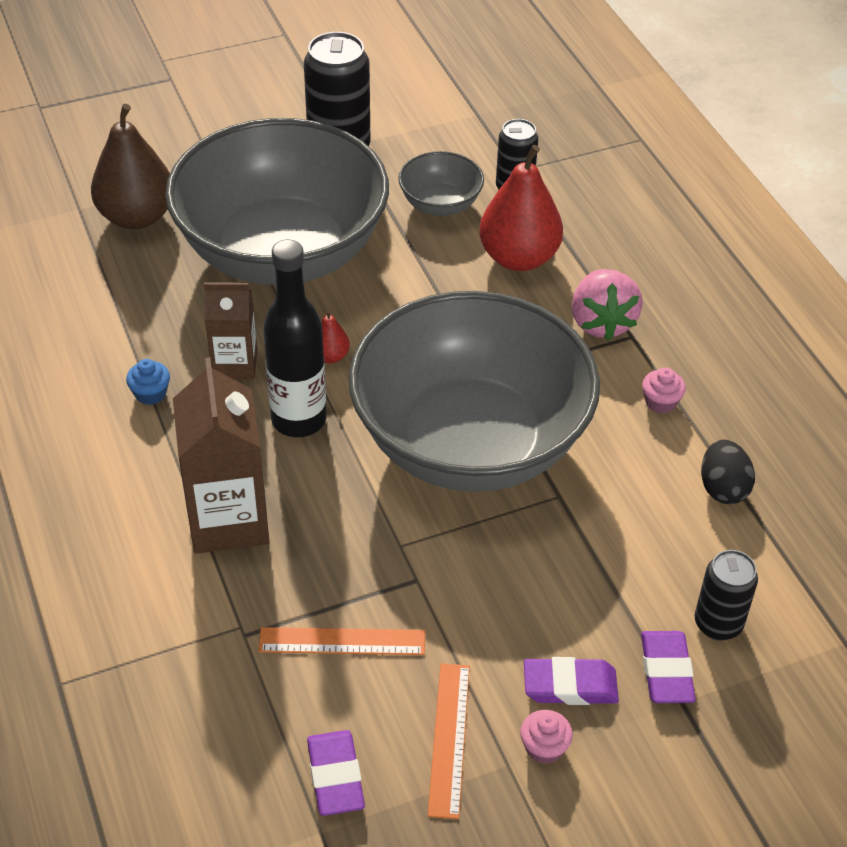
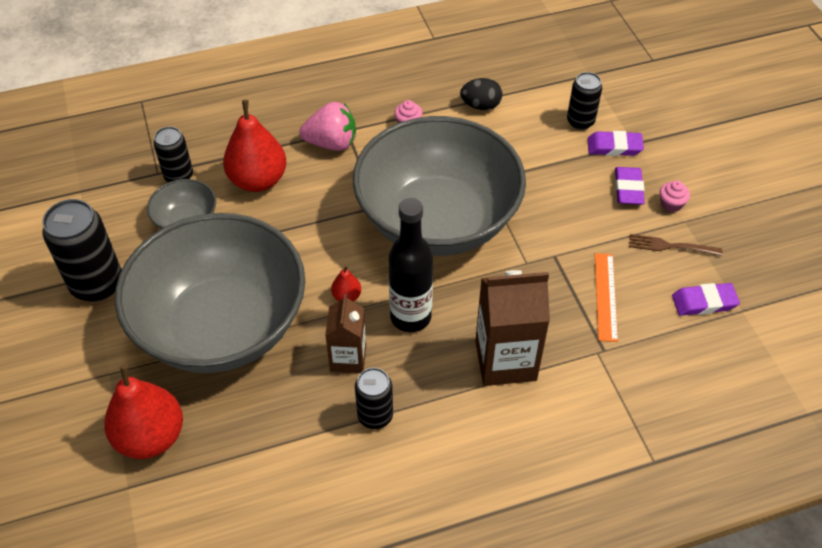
camera: 85 degrees left, 5 degrees up
(137, 217) = (151, 437): brown pear -> red pear
(150, 393) = (375, 416): blue cupcake -> black can
(449, 739) = (670, 246): orange ruler -> brown fork

